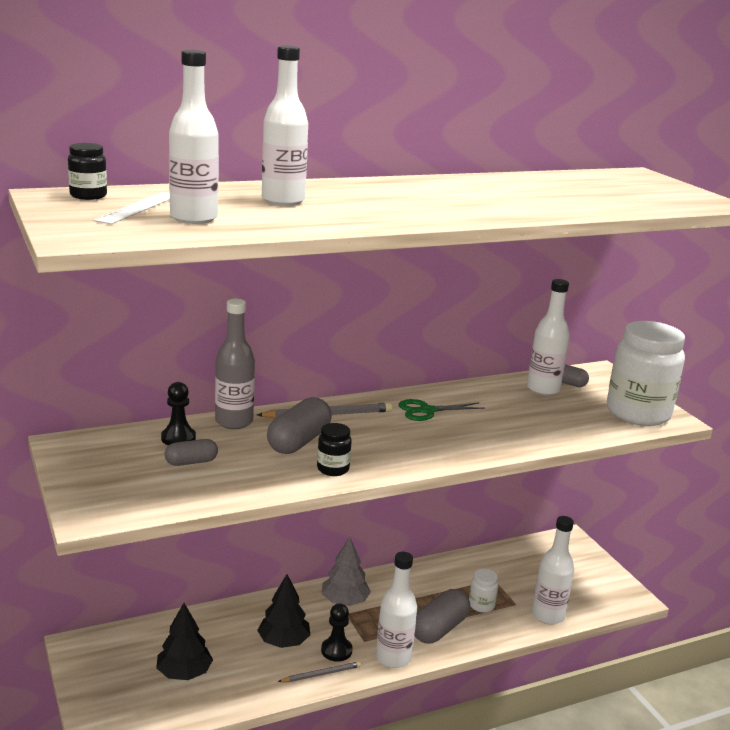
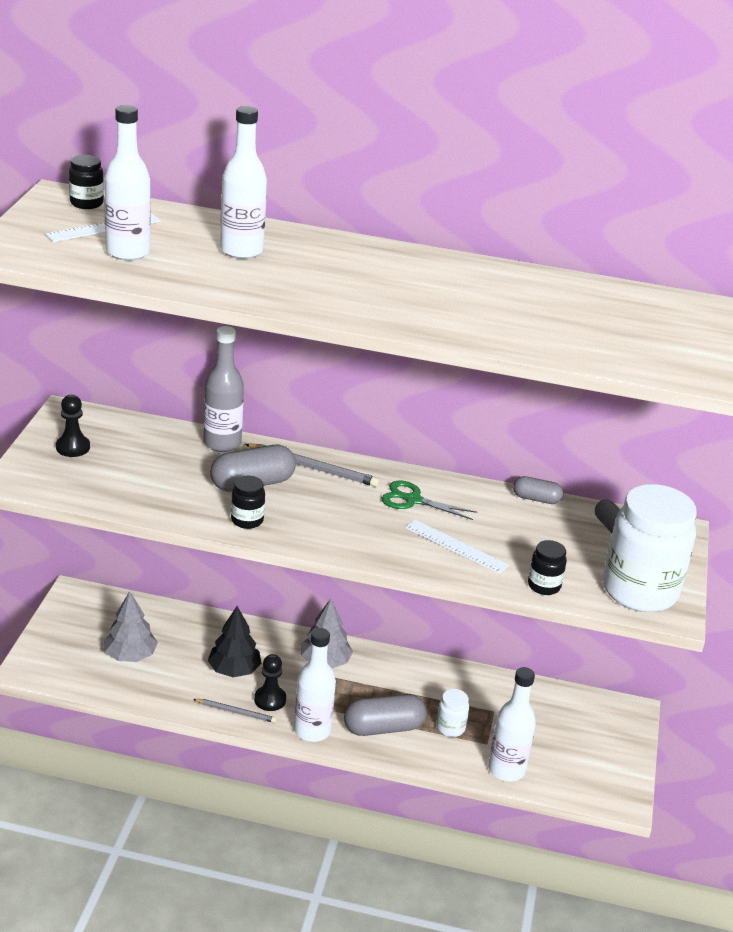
camera: 35 degrees right, 10 degrees up
(178, 438) = (158, 441): black pawn -> black pawn (73, 447)
(184, 673) = (130, 655): black tree -> grey tree
(191, 462) = (141, 467): grey capsule -> grey capsule (536, 499)
(498, 429) = (456, 546): none -> white ruler
(543, 389) = (573, 524): white bottle -> none
(585, 432) = (544, 586): none -> black jar

